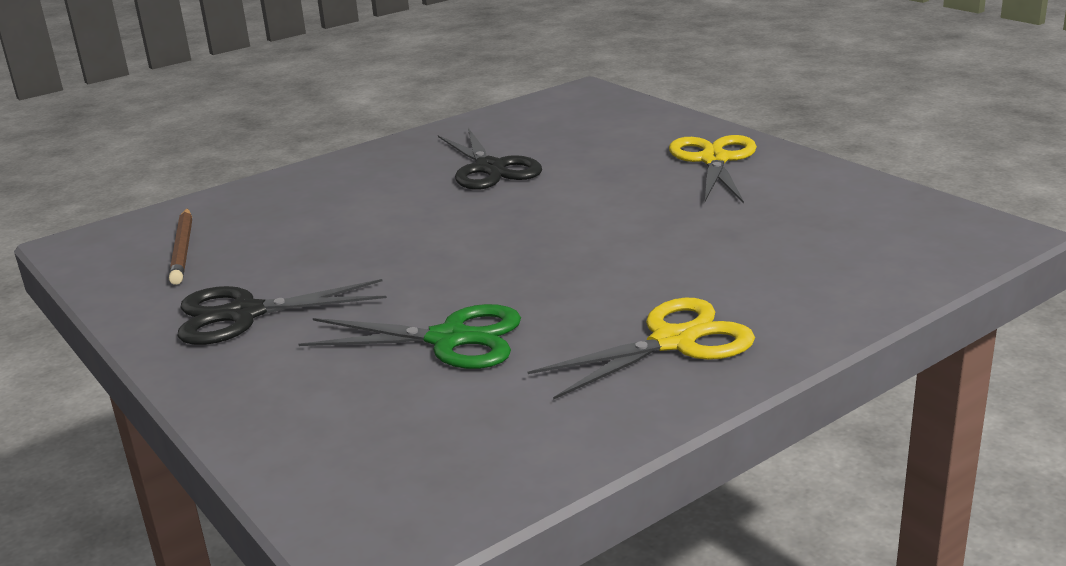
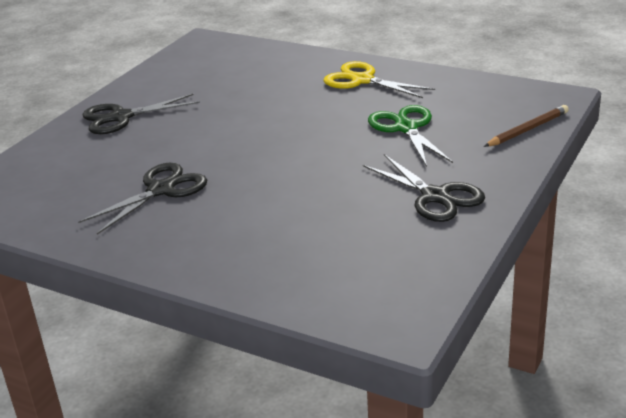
camera: 115 degrees left, 5 degrees up
(182, 249) = (374, 265): brown pencil -> brown pencil (528, 129)
(714, 160) = (121, 117): yellow scissors -> black scissors

